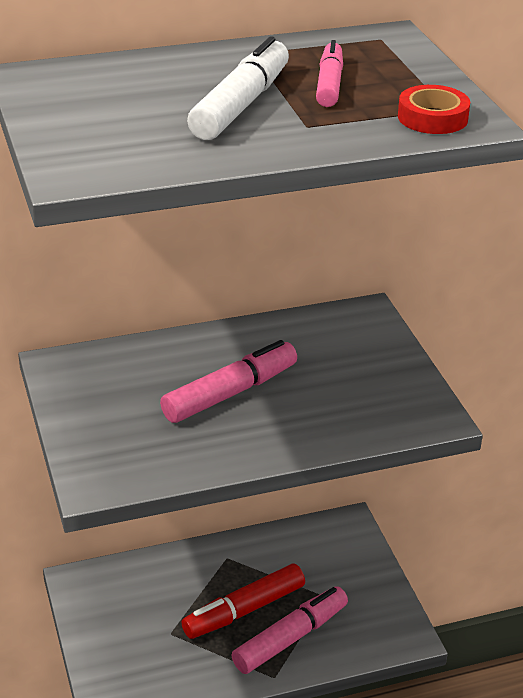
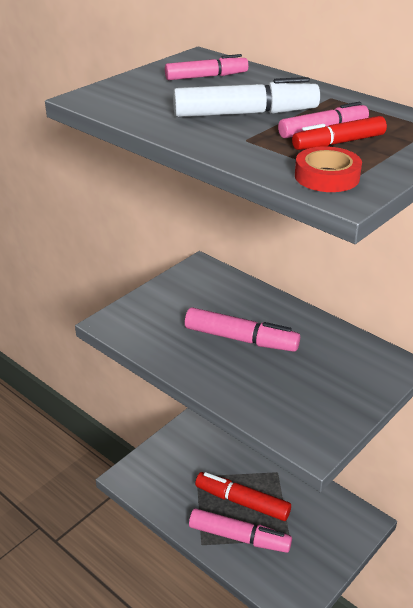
camera: 60 degrees right, 0 degrees up
(104, 91) = (206, 77): none -> pink marker
(366, 88) = (338, 143): none -> red marker

